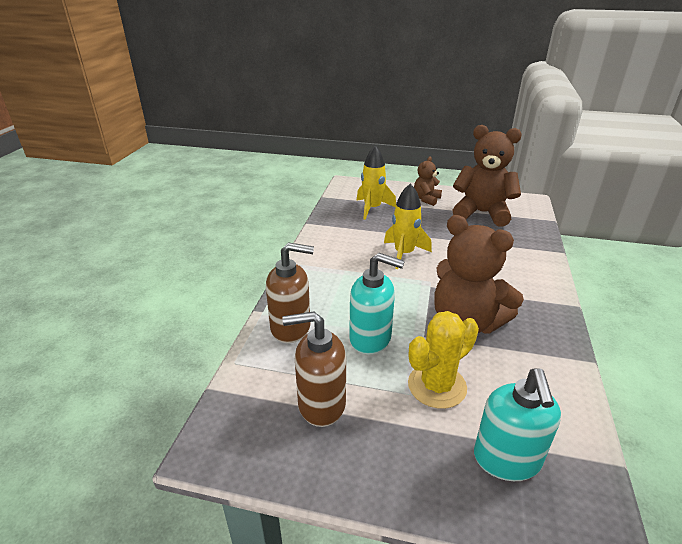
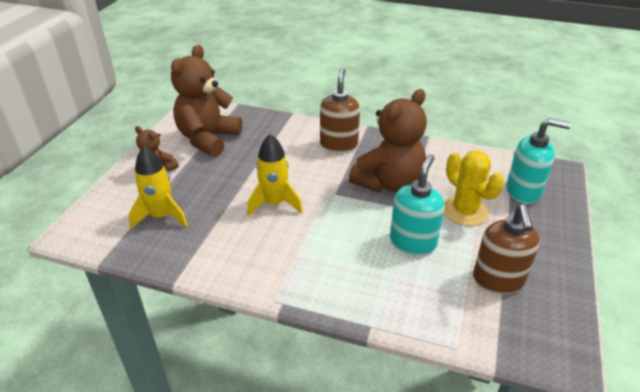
camera: 85 degrees left, 5 degrees up
(291, 328) = (399, 300): brown soap dispenser -> brown soap dispenser (338, 144)

